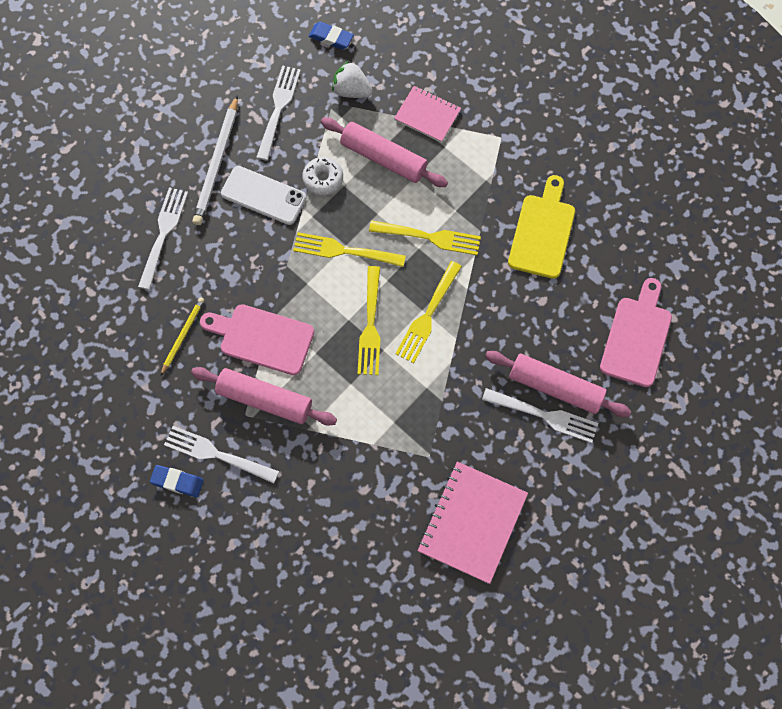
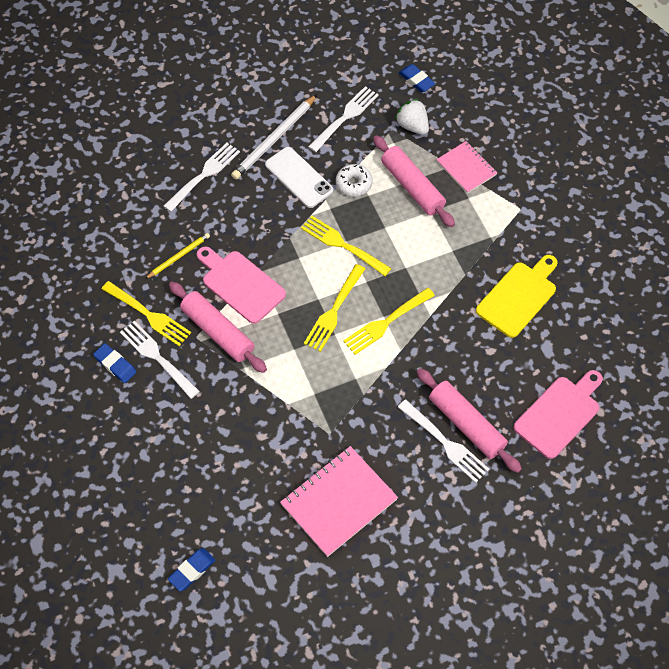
camera: 25 degrees right, 10 degrees down
(365, 660) = (192, 570): none -> blue eraser
(428, 237) = (418, 262): yellow fork -> yellow fork (148, 315)

